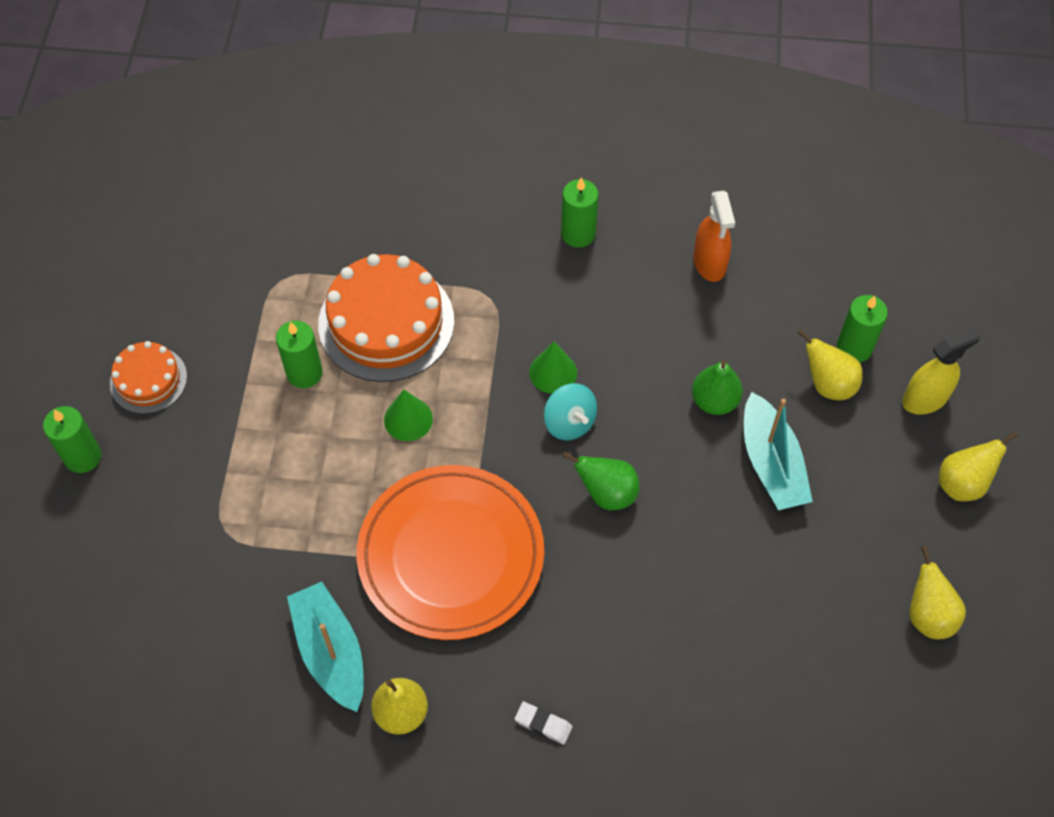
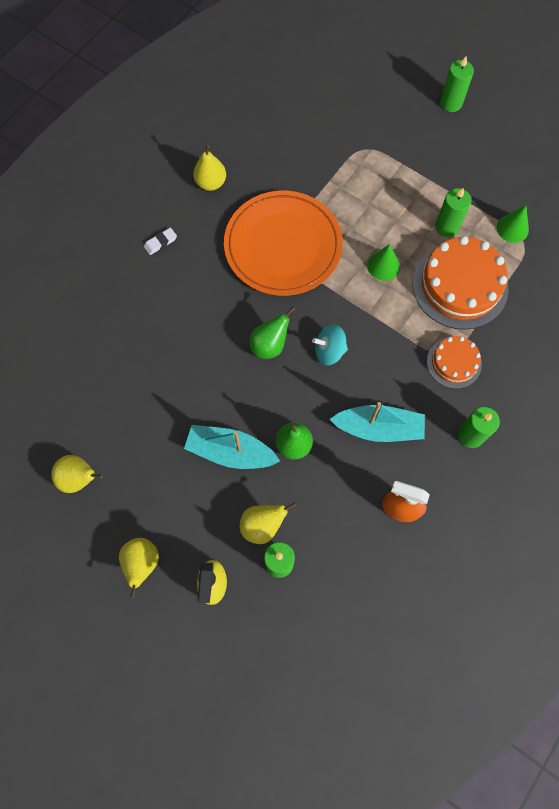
camera: 120 degrees right, 10 degrees up
(148, 380) = (485, 149): orange cake -> orange cake (454, 362)
(330, 651) = (264, 167): turquoise boat -> turquoise boat (379, 428)
(553, 372) = (370, 361): green cone -> green cone (512, 228)

